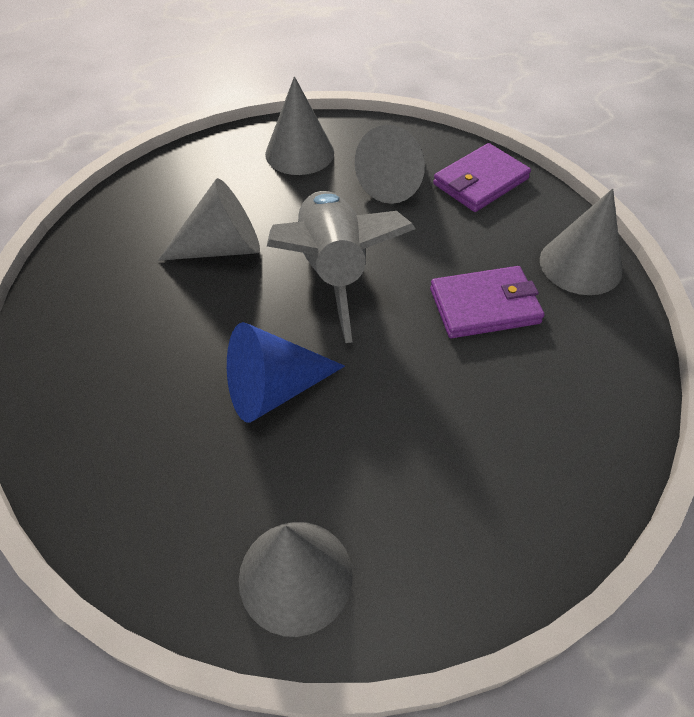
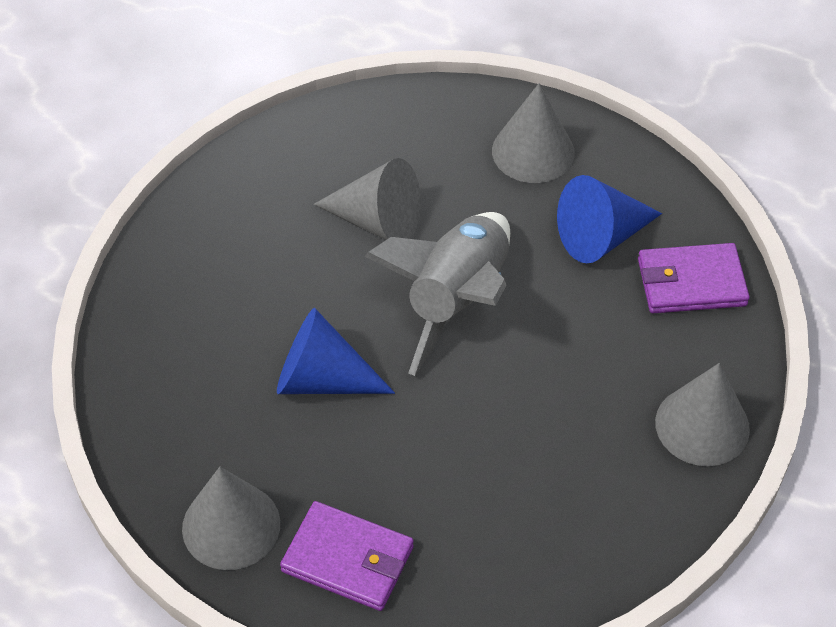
camera: 35 degrees right, 0 degrees up
(395, 182) = (601, 237): grey cone -> blue cone
(484, 306) = (567, 411): purple wallet -> purple wallet (348, 559)

